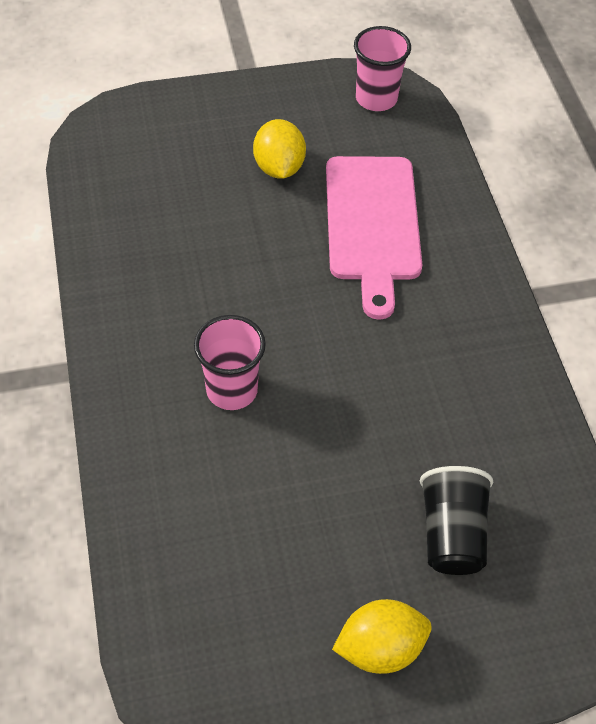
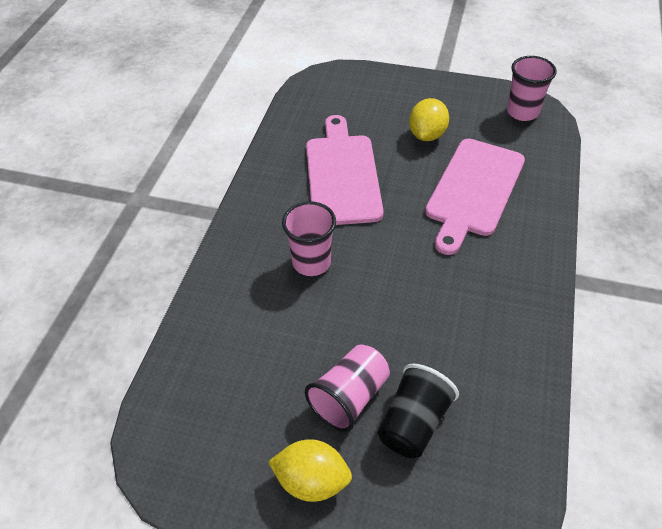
camera: 30 degrees right, 5 degrees down
(203, 259) = (342, 175): none -> pink cutting board
(368, 536) = (349, 397): none -> pink cup

